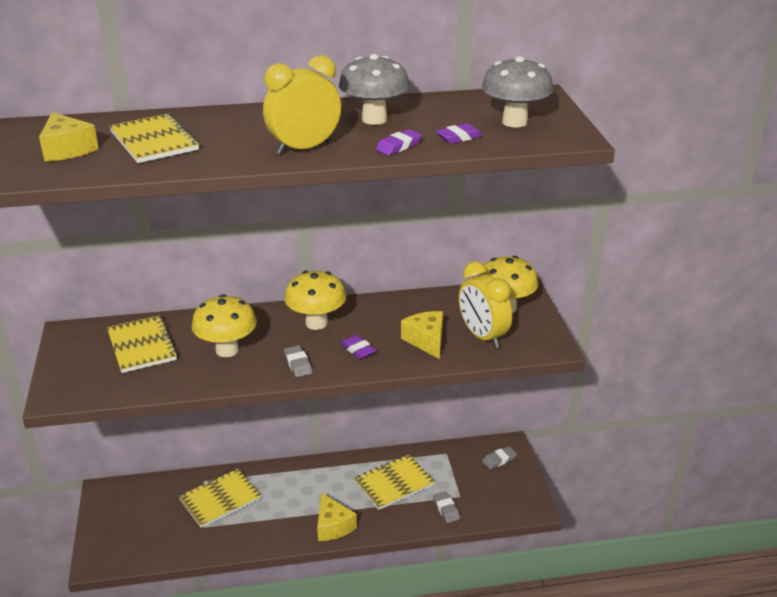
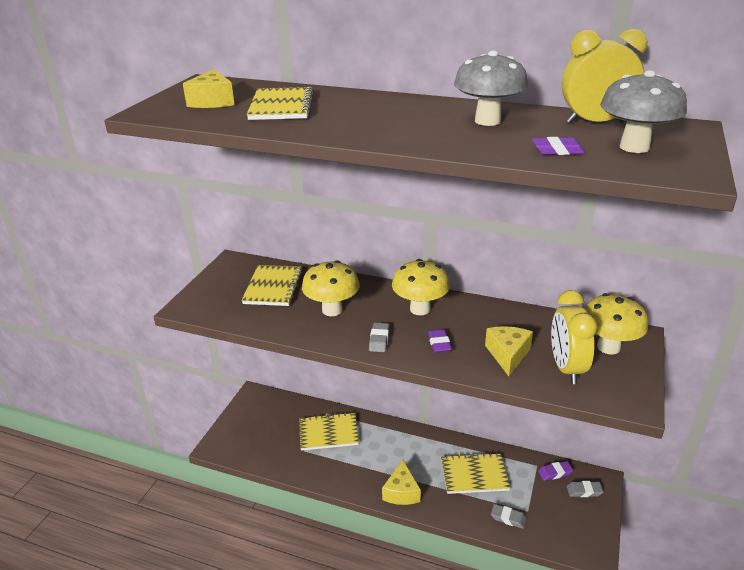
camera: 30 degrees right, 0 degrees up
(304, 148) = (396, 133): yellow clock -> yellow clock (595, 122)
(398, 146) = (486, 147): purple eraser -> purple eraser (555, 473)
(446, 509) = (508, 518): grey eraser -> grey eraser turned 75 degrees counterclockwise

